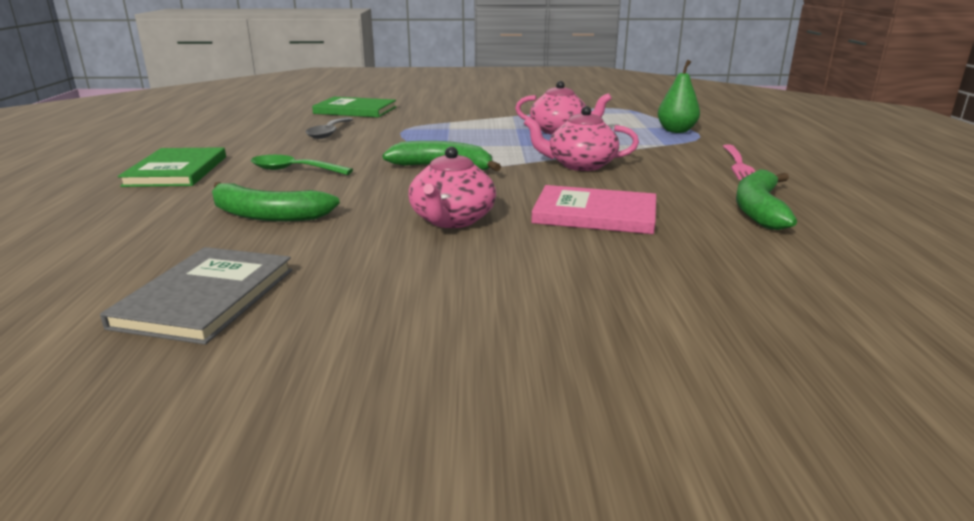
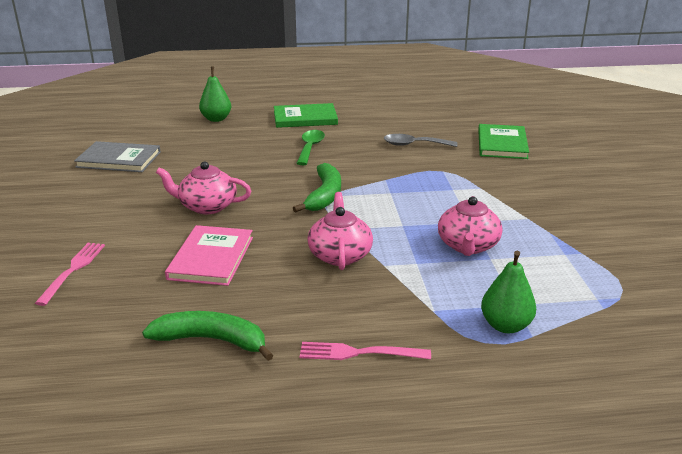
camera: 85 degrees right, 5 degrees up
(91, 223) = (216, 119): none -> green pear
(267, 215) = (223, 154): green banana -> none
(648, 296) = (73, 270): none -> pink fork

